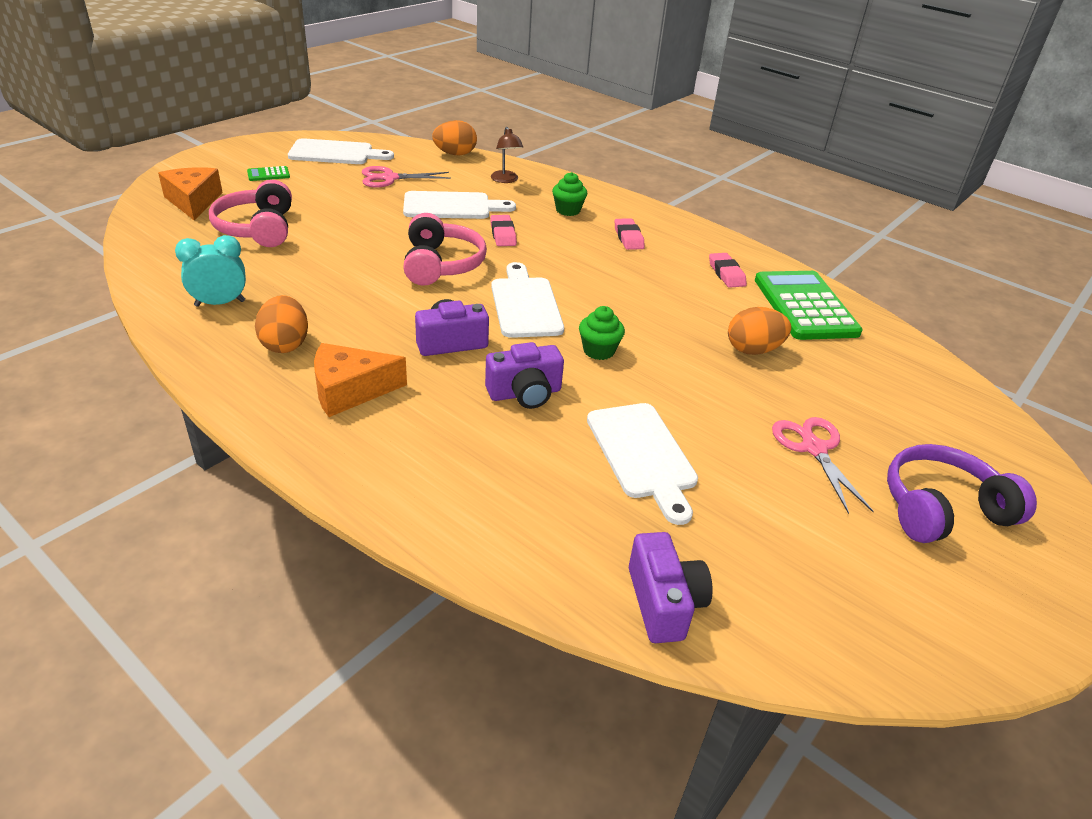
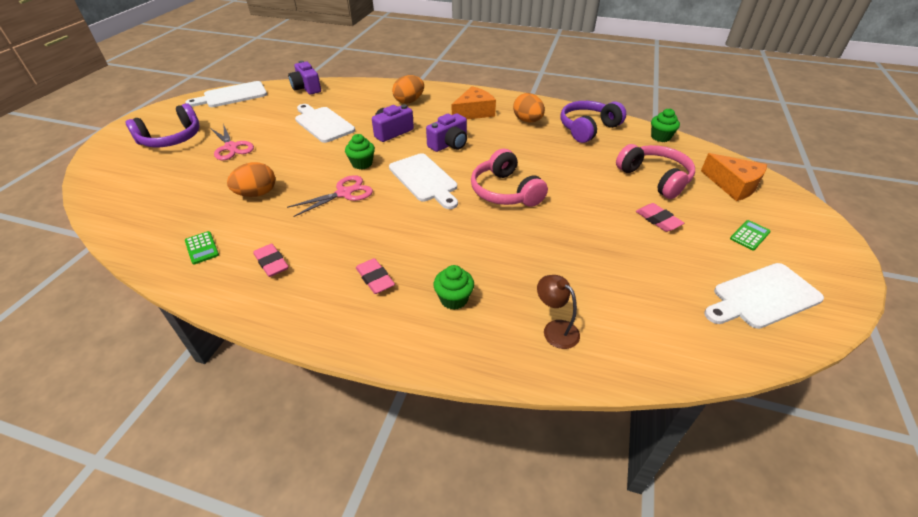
camera: 160 degrees right, 5 degrees up
(151, 263) = (660, 137): none -> green cupcake
(220, 303) = (587, 128): turquoise clock -> purple headphones
(389, 178) = (659, 276): pink scissors -> pink scissors (344, 193)
(452, 206) = (561, 258): white cutting board -> white cutting board (232, 95)
(455, 154) = (661, 363): orange egg -> orange egg (409, 101)
(503, 234) = (488, 238): pink eraser -> pink eraser (658, 220)
(805, 306) = (202, 248): green calculator -> green calculator, size x0.41

